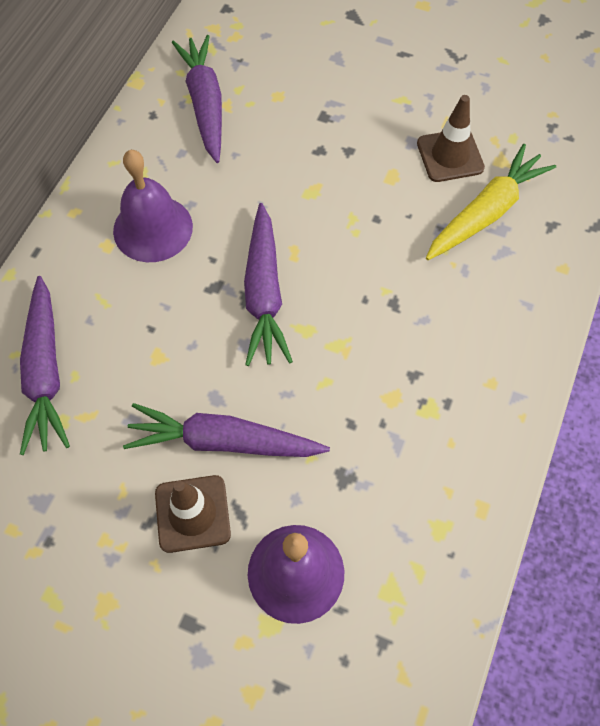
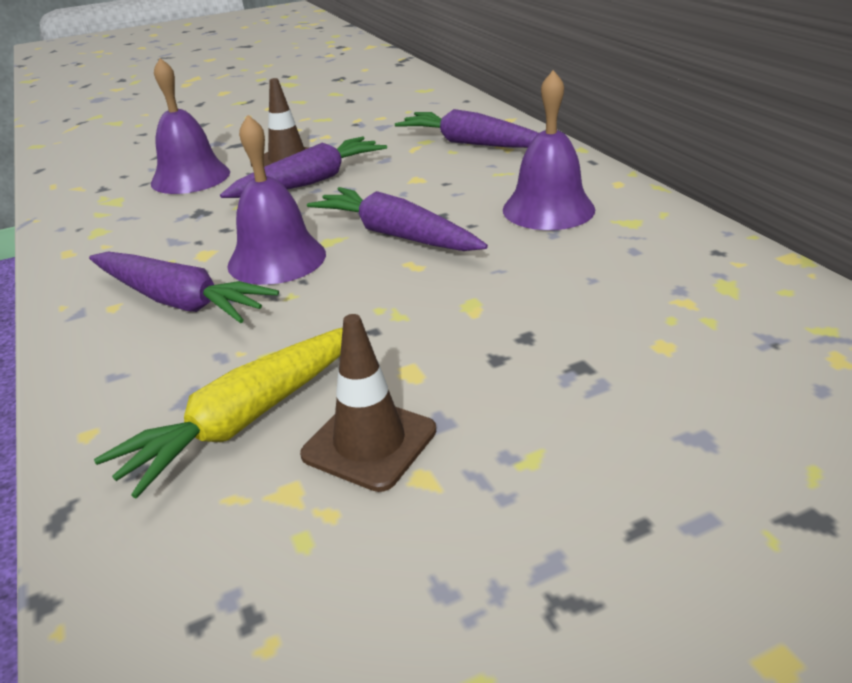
camera: 135 degrees right, 30 degrees down
(205, 104) = (701, 287): purple carrot -> purple carrot (179, 301)
(357, 340) = (277, 259): none -> purple bell
(486, 212) = (248, 418): yellow carrot -> yellow carrot turned 45 degrees clockwise

